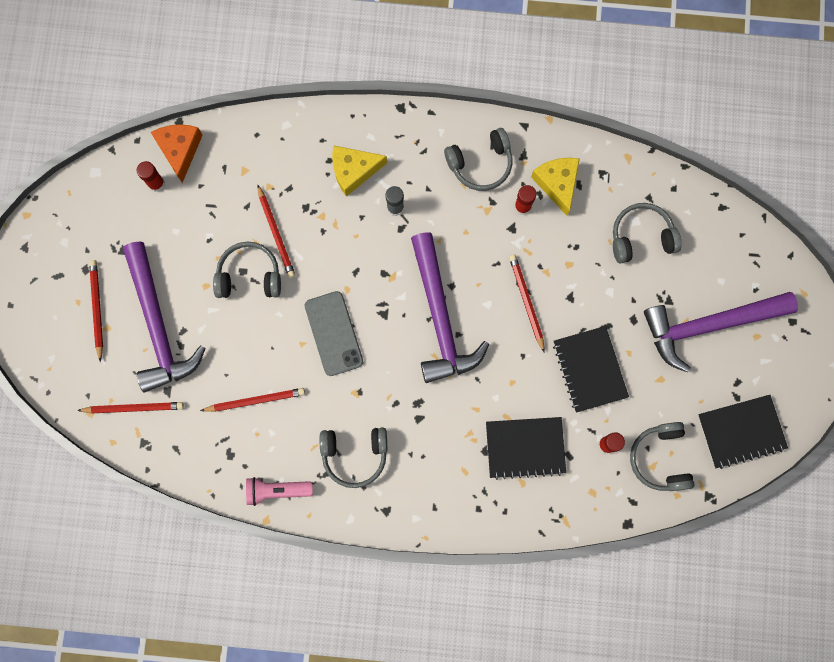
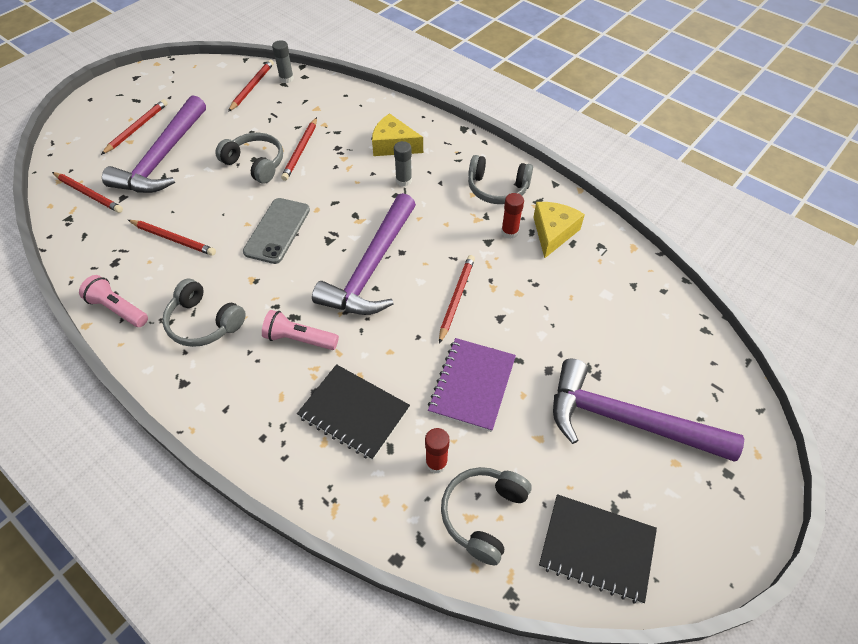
camera: 35 degrees right, 25 degrees down
(156, 183) = (252, 87): red glue stick -> red pencil
(180, 150) = (286, 79): orange cheese -> grey glue stick
(438, 418) = (299, 339): none -> pink flashlight
(589, 369) = (472, 385): black notebook -> purple notebook
(641, 237) = (604, 310): grey headphones -> none

